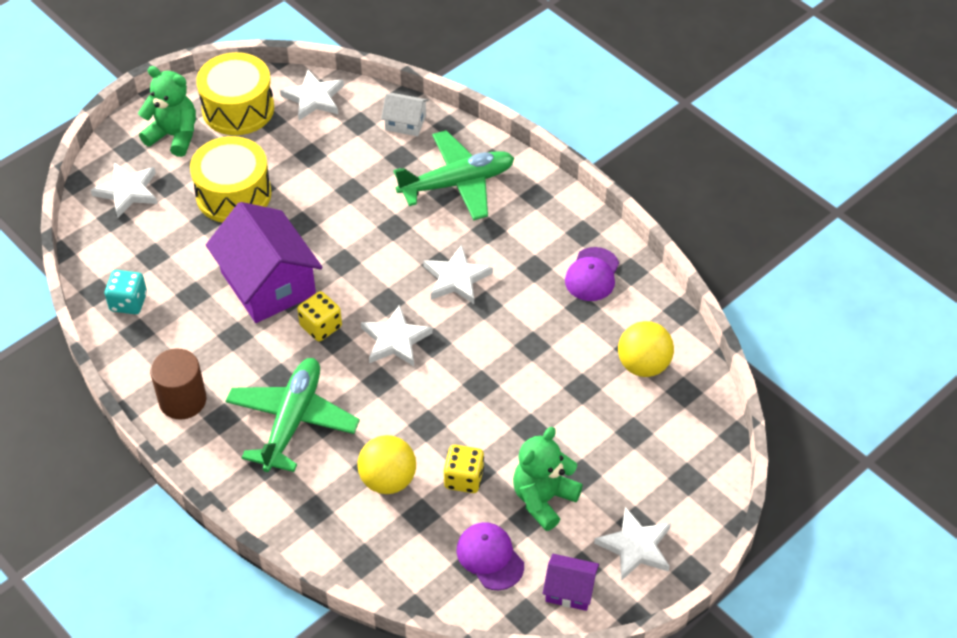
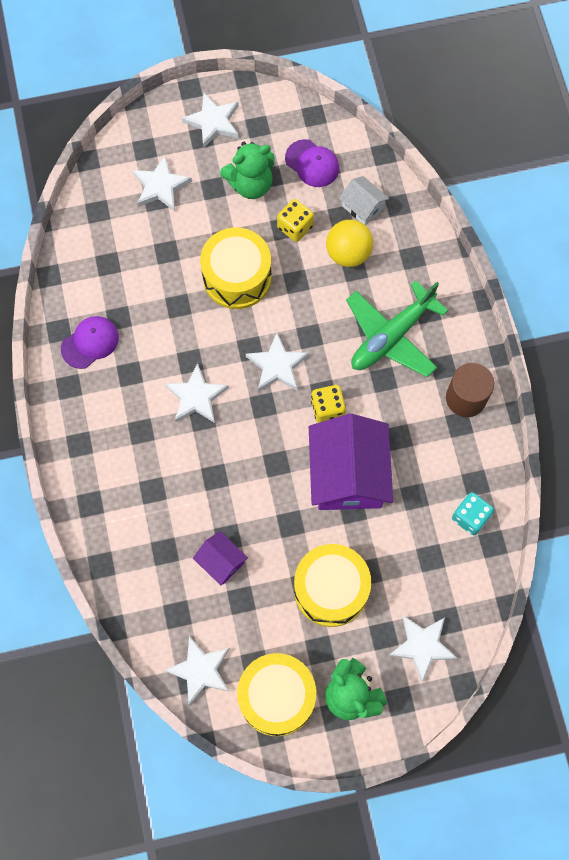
camera: 150 degrees left, 20 degrees up
(405, 123) = (136, 590): white house -> white house (362, 207)
(457, 183) = (135, 494): green plane -> none
(490, 557) = (312, 163): purple cap -> purple cap turned 45 degrees counterclockwise
(491, 399) = (237, 277): none -> yellow drum
(569, 590) = (275, 116): purple house -> purple house (221, 561)
(639, 448) = (160, 186): none -> white star
(643, 365) = (110, 246): yellow ball -> none

